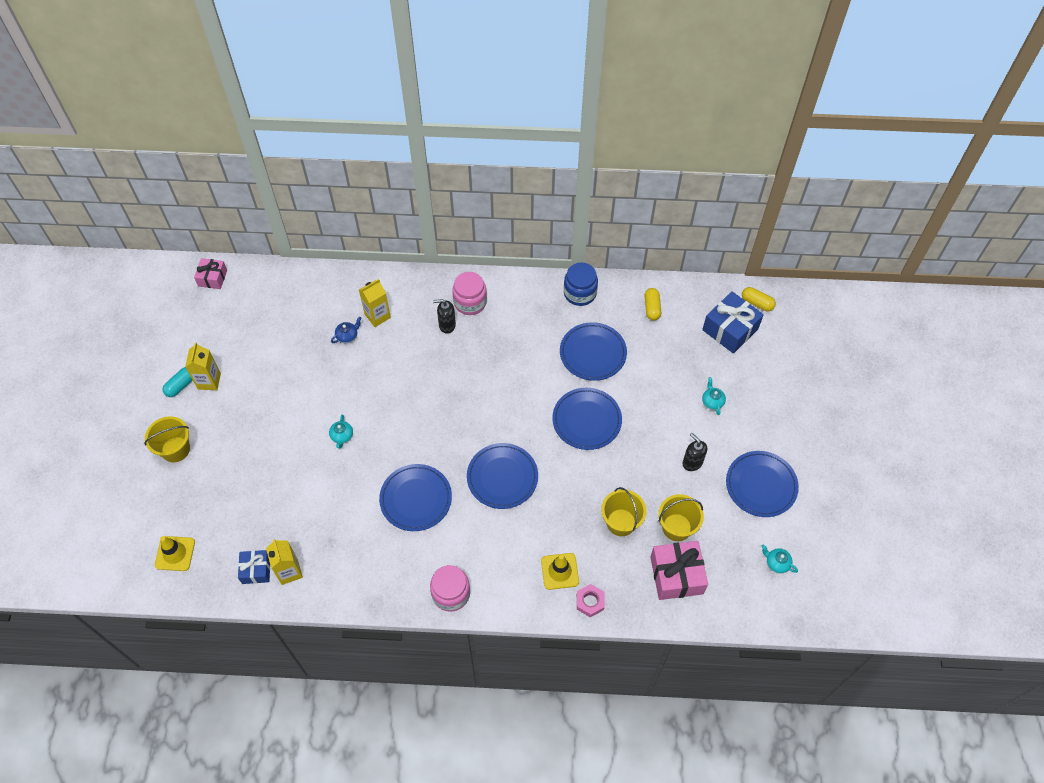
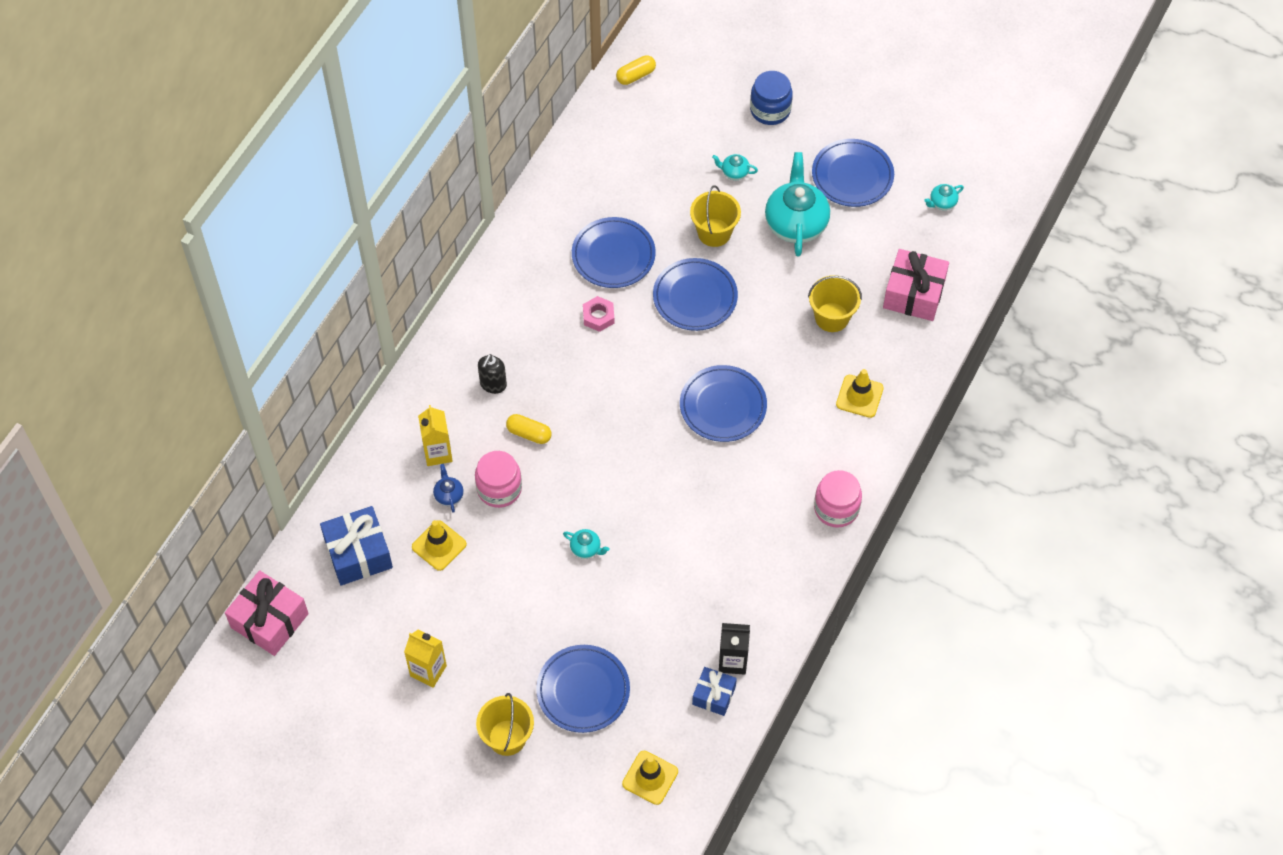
camera: 65 degrees left, 0 degrees up
(181, 385) = (416, 705): turquoise capsule -> none
(212, 278) = (269, 620): pink gift -> pink gift, size x1.67
(289, 571) = (732, 661): yellow carton -> black carton
(306, 347) = (439, 545): none -> yellow traffic cone
(416, 499) = (706, 501): blue plate -> blue plate (583, 690)
(470, 302) = (474, 348): pink jar -> pink jar (499, 489)
(580, 293) = (526, 234): blue jar -> blue jar (770, 110)
(590, 602) = (906, 383): pink nut -> pink nut (598, 316)
(652, 308) = (586, 174): yellow capsule -> yellow capsule (529, 434)
(676, 527) = (862, 270): yellow bucket -> yellow bucket (714, 232)
(692, 462) = (796, 223): black soap dispenser -> turquoise teapot
(730, 329) = (655, 115): blue gift -> blue gift (358, 553)

